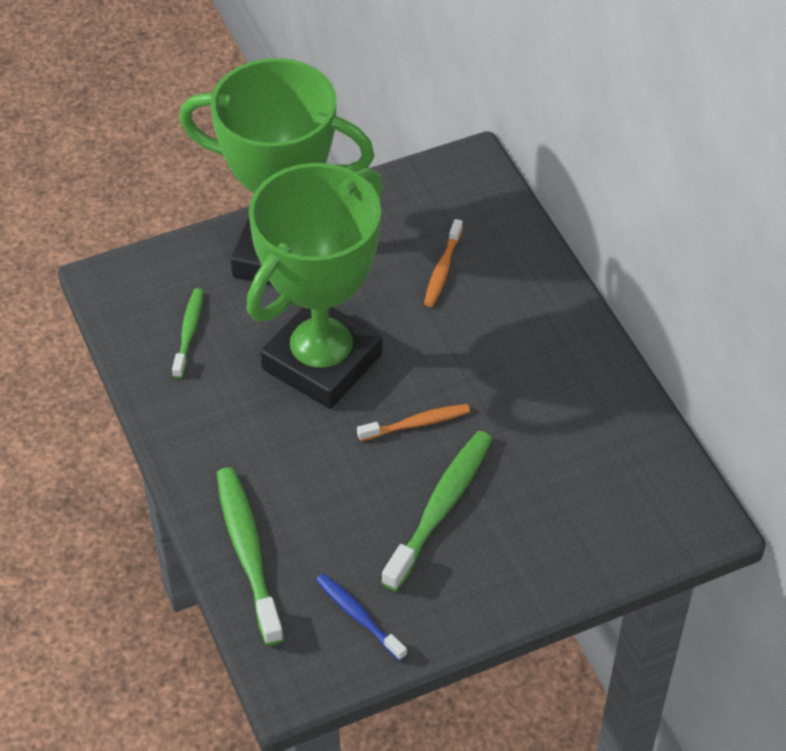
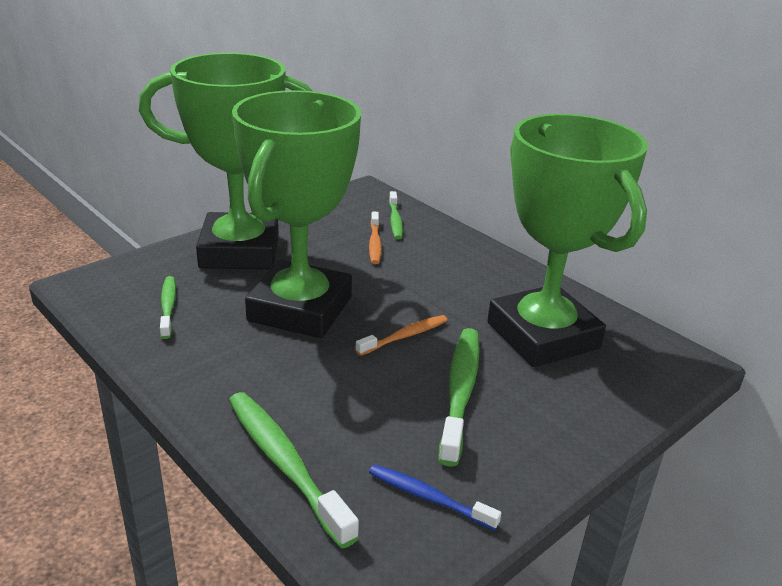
camera: 20 degrees left, 20 degrees down
(484, 231) = (395, 220): none -> green toothbrush
(564, 453) = (542, 335): none -> green trophy

